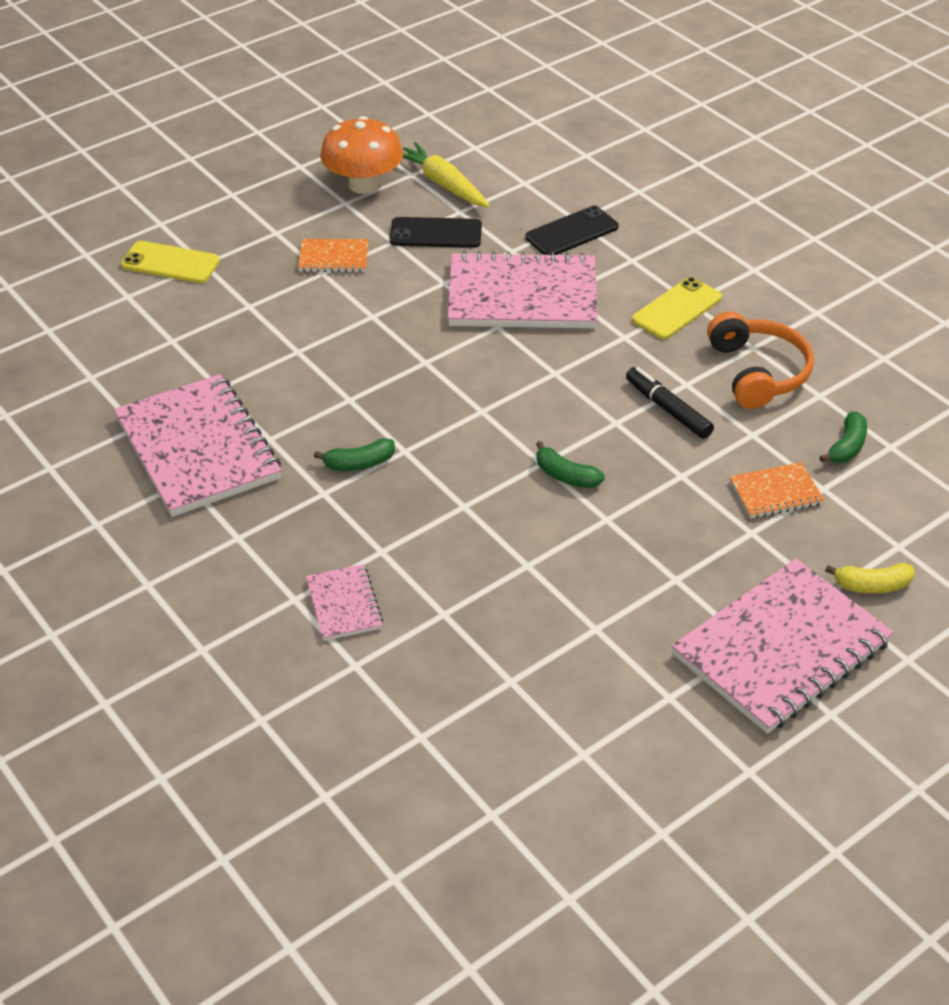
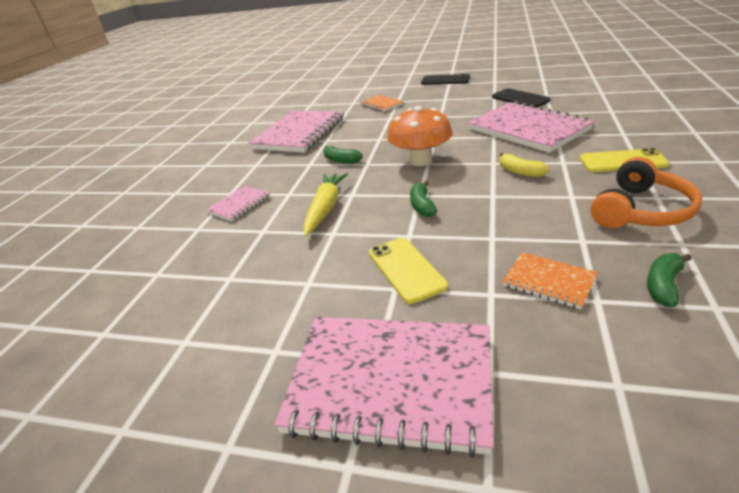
camera: 55 degrees right, 10 degrees down
(170, 263) = (394, 83): yellow phone -> yellow phone (406, 269)
(334, 258) = (458, 96): orange notebook -> orange notebook (381, 105)
(363, 185) = (513, 78): orange mushroom -> orange mushroom (420, 161)
(443, 184) = (553, 85): yellow carrot -> yellow carrot (325, 208)
(572, 232) = (600, 114): black phone -> black phone (445, 80)
(668, 409) = (538, 203): black marker -> none
(847, 446) = (663, 285): green banana -> green banana turned 135 degrees clockwise
(872, 585) = (542, 397): yellow banana -> yellow banana (520, 172)

